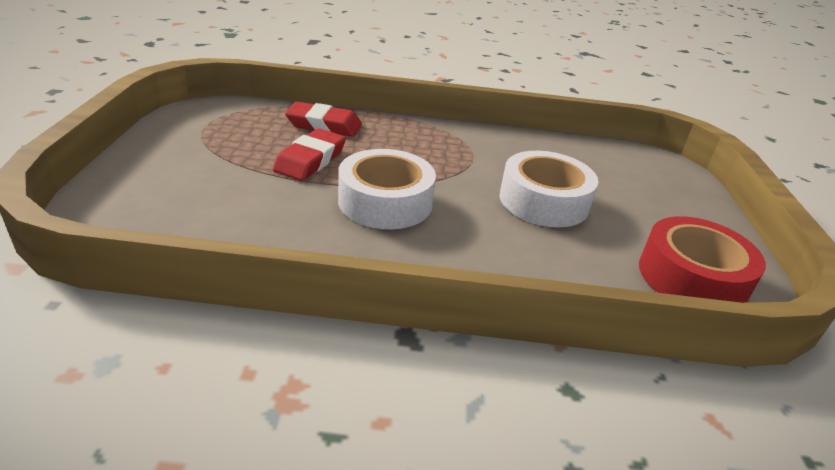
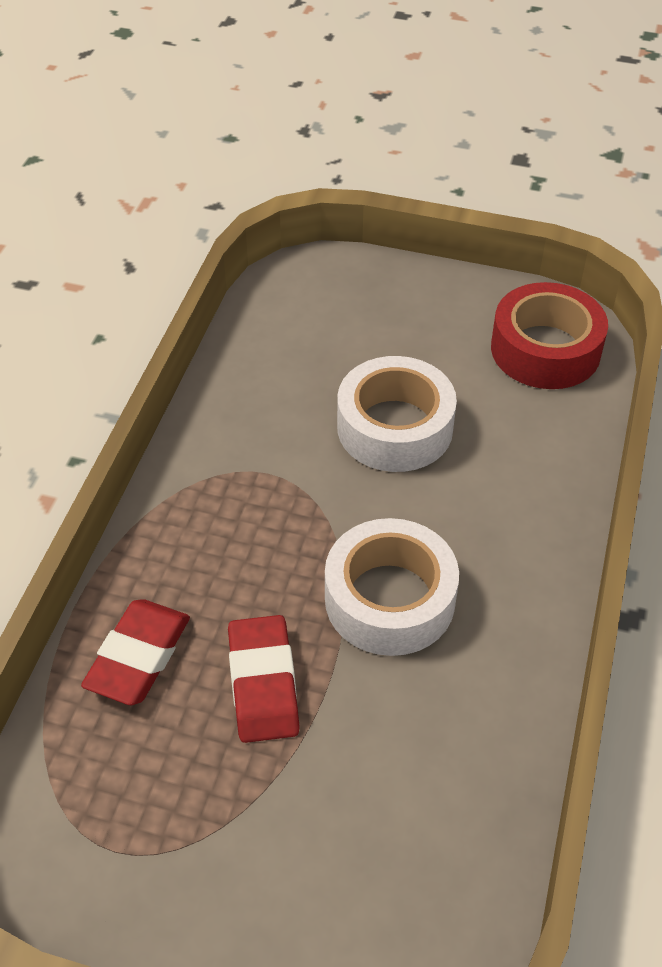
camera: 75 degrees left, 15 degrees up
(310, 160) = (263, 683): red eraser -> red eraser turned 45 degrees clockwise

